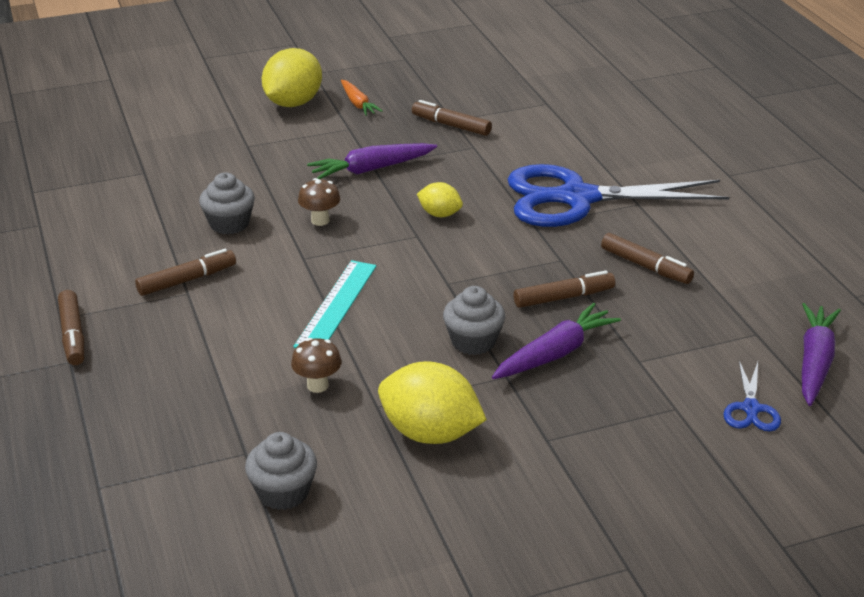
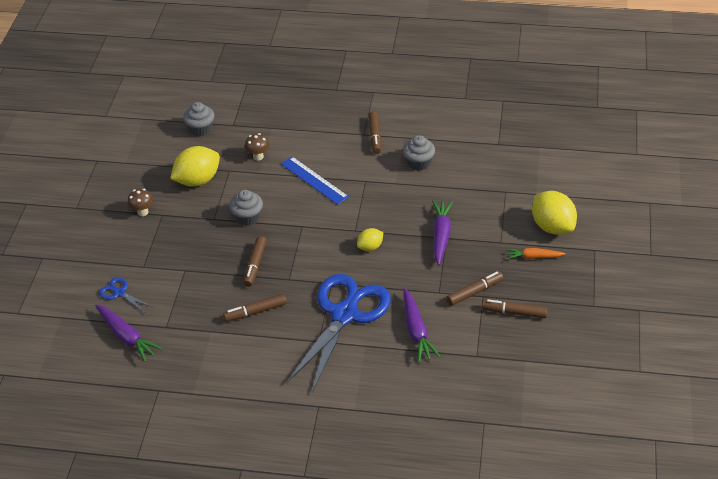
camera: 120 degrees right, 10 degrees up
(73, 335) = (356, 93): brown marker -> brown marker (514, 312)
(320, 220) = (398, 197): brown mushroom -> brown mushroom (143, 212)
(337, 305) = (314, 180): turquoise ruler -> blue ruler
(555, 353) = (215, 242): purple carrot -> purple carrot (416, 331)

